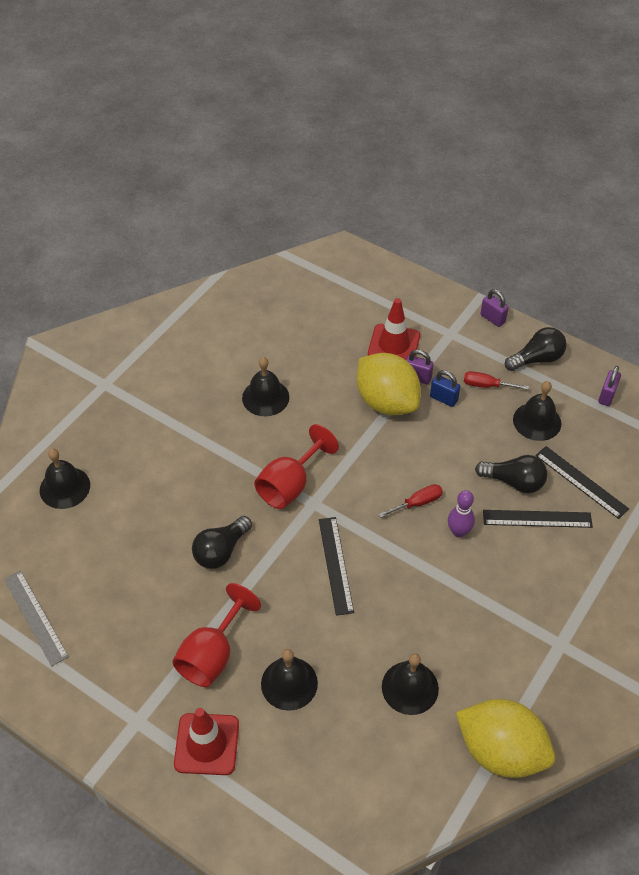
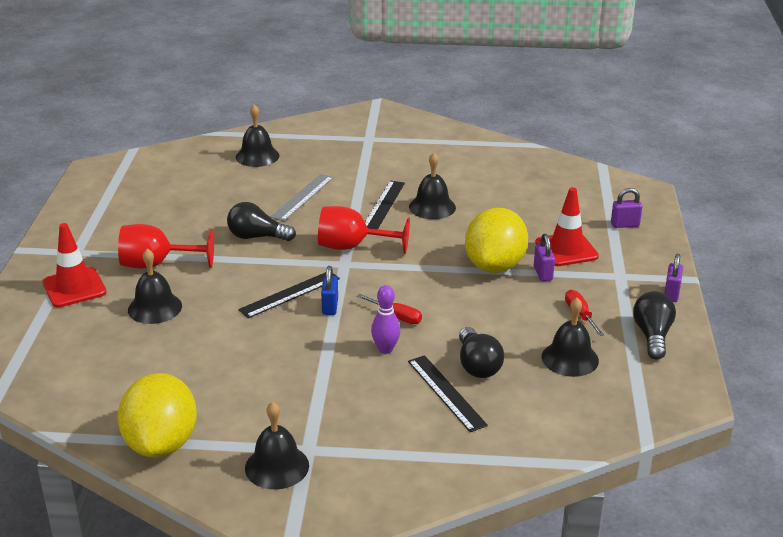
camera: 60 degrees right, 20 degrees down
(35, 617) = (135, 184): grey ruler -> grey ruler (302, 197)
(410, 687) = (193, 371): black bell -> black bell (277, 466)
(443, 398) = (534, 295): blue padlock -> blue padlock (330, 307)
(537, 359) = (652, 336): black light bulb -> black light bulb turned 120 degrees counterclockwise
(581, 481) = (522, 409): black ruler -> black ruler (383, 205)
(607, 396) = (658, 396): purple padlock -> purple padlock (625, 225)

